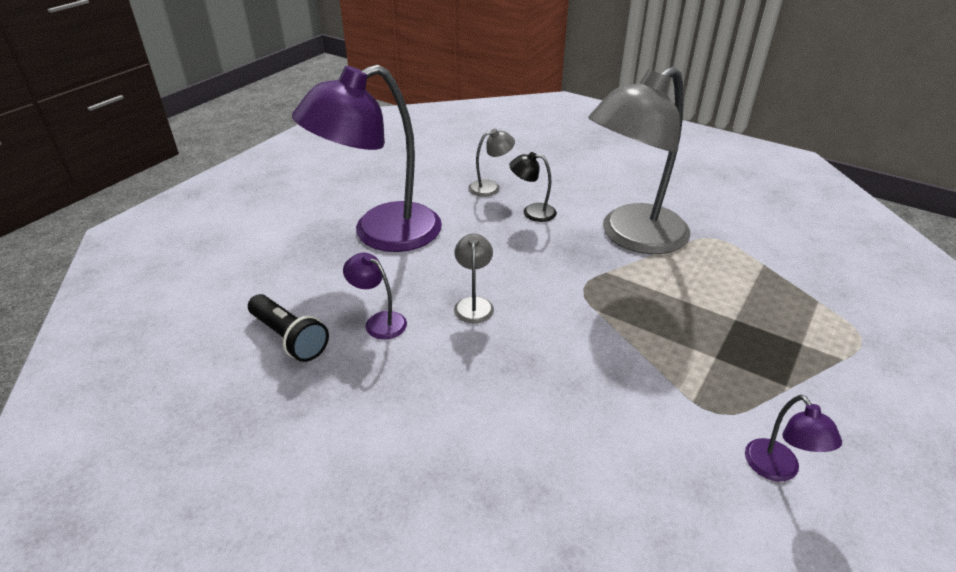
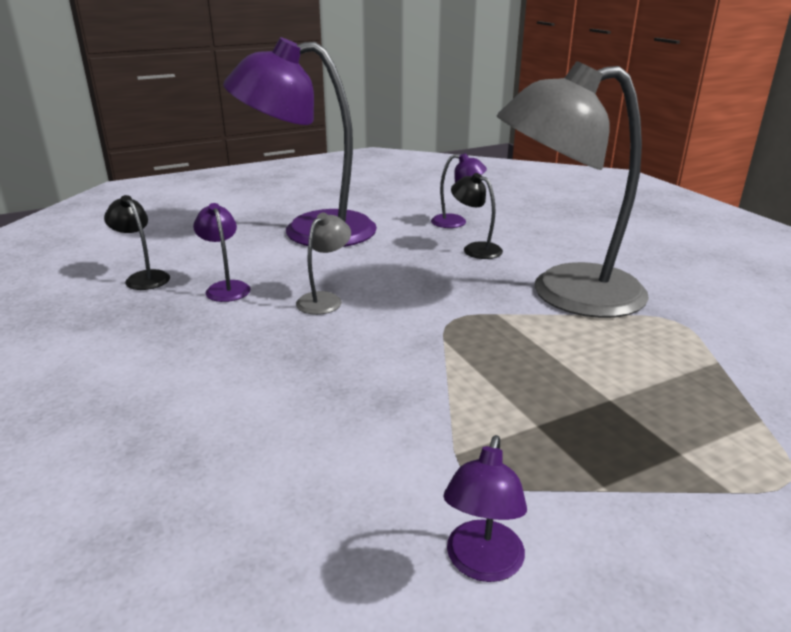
camera: 30 degrees right, 10 degrees down
(289, 338) = (143, 277): black flashlight -> black lamp
(490, 187) = (456, 222): grey lamp -> purple lamp

